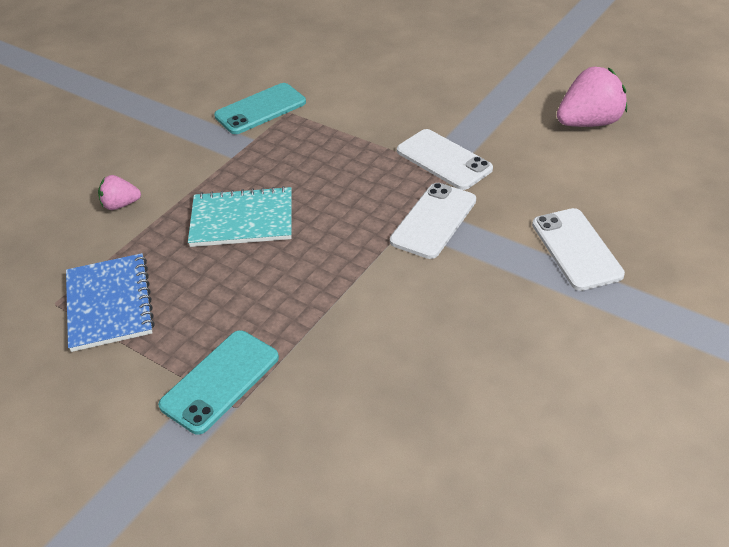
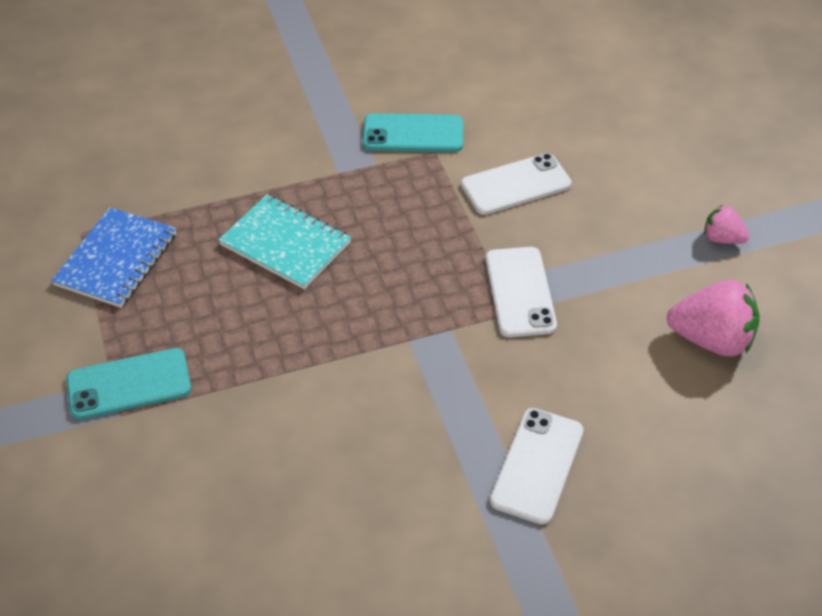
camera: 35 degrees right, 5 degrees up
(121, 205) = (207, 168): pink strawberry -> pink strawberry (722, 238)
(433, 221) = (441, 350): white phone -> white phone (516, 185)

